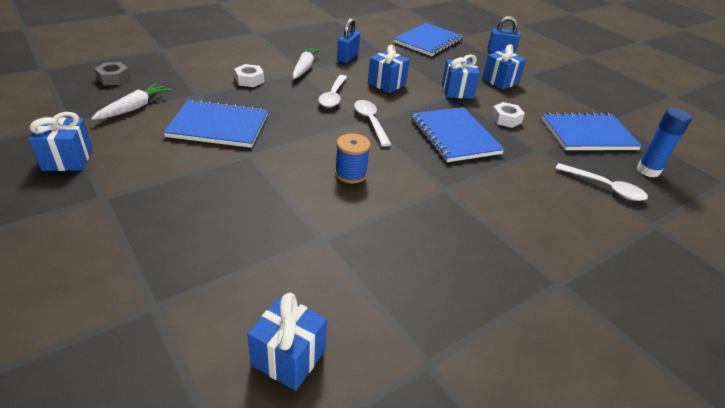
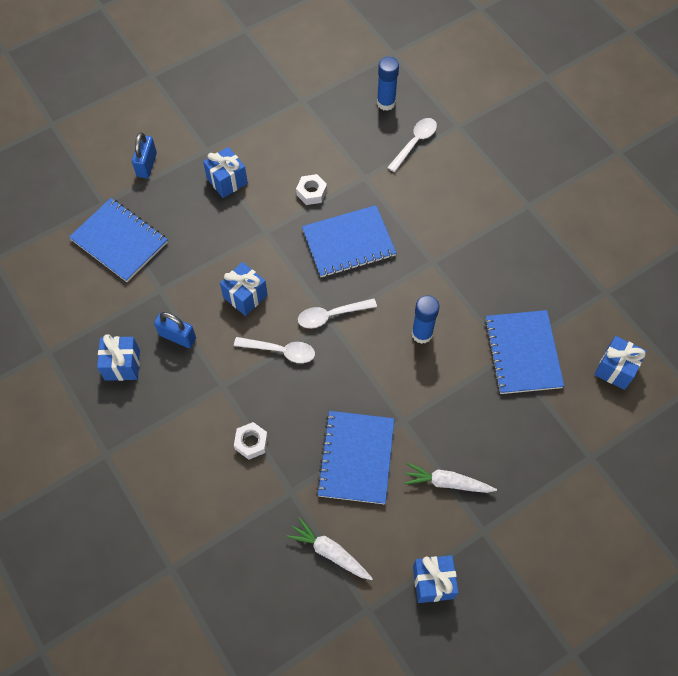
camera: 85 degrees left, 25 degrees up
(113, 78) = (262, 598): grey nut -> none
(304, 68) = (212, 384): white carrot -> white carrot (447, 482)
(351, 173) = (422, 334): blue spool -> blue glue stick
(457, 91) = (256, 227): blue gift -> blue gift (122, 365)
(588, 134) = (331, 129): blue notebook -> blue notebook (523, 353)

